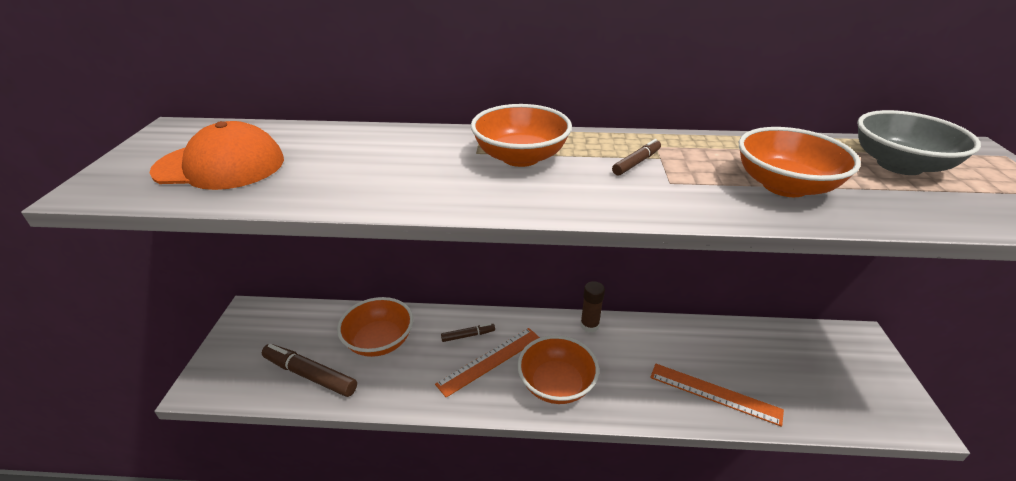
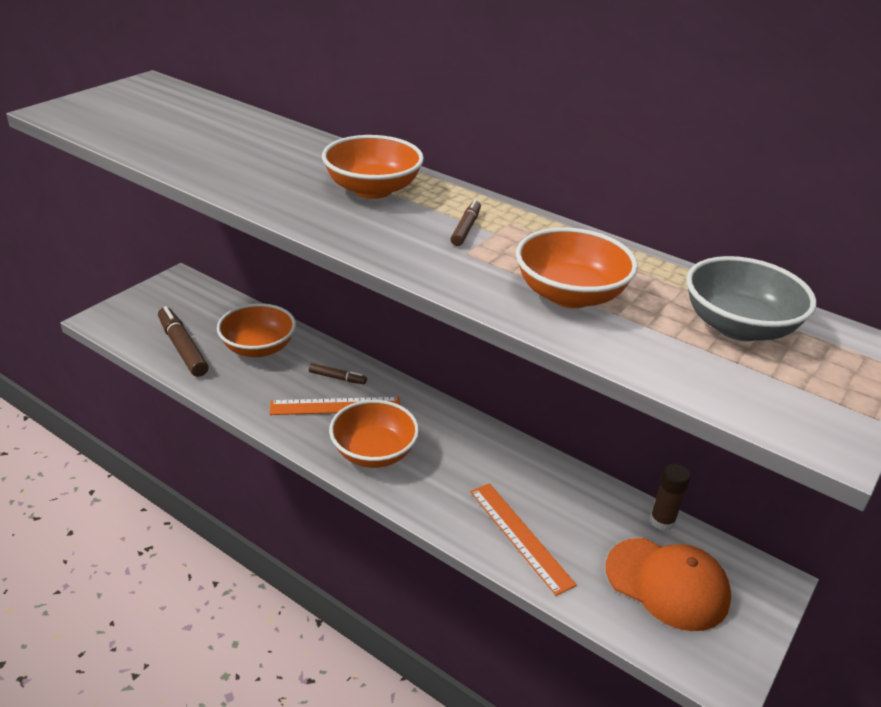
camera: 30 degrees right, 0 degrees up
(220, 165) = (148, 121): orange cap -> orange cap (667, 583)
(589, 325) = (462, 422): brown glue stick -> brown glue stick (662, 521)
(636, 162) = (466, 228): brown marker -> brown marker turned 60 degrees counterclockwise

